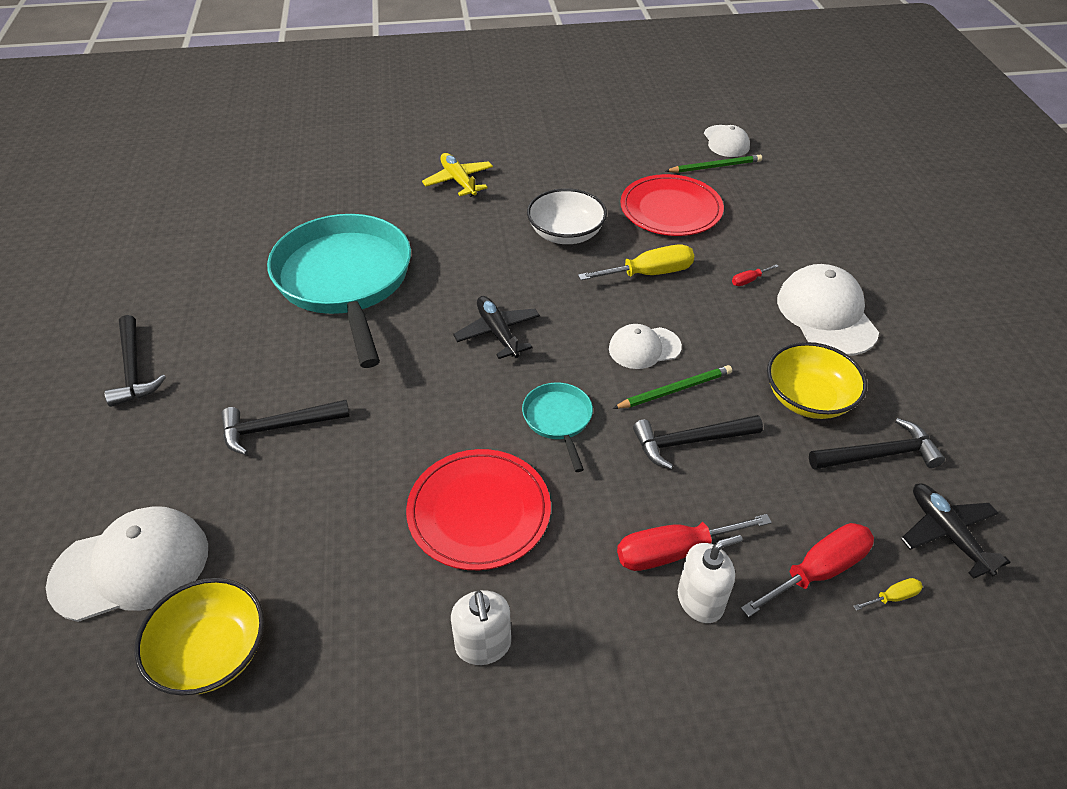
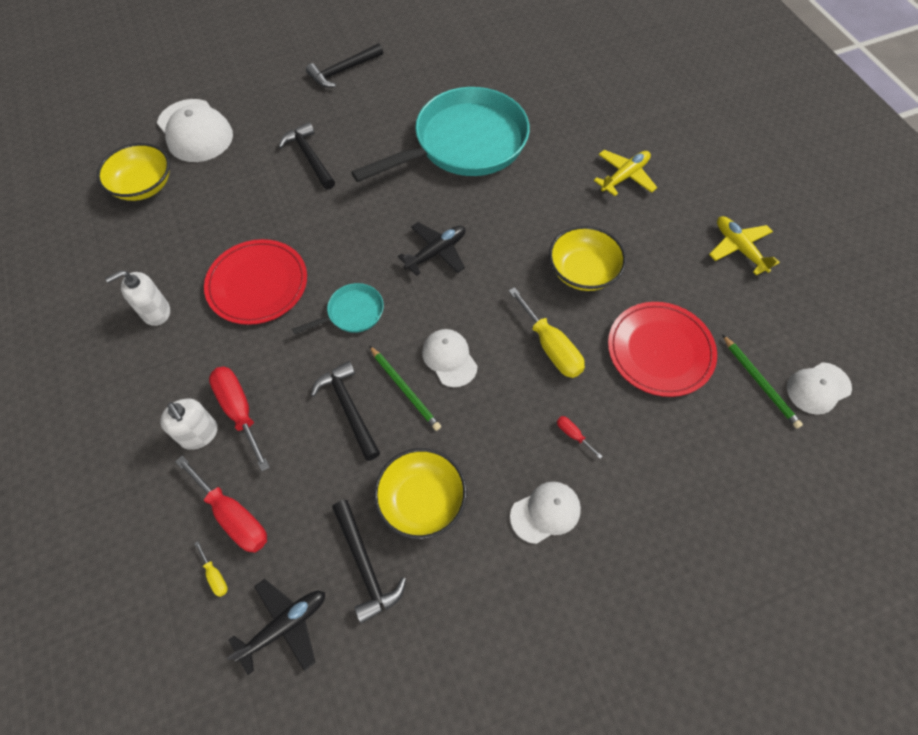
camera: 75 degrees right, 15 degrees up
(566, 234) = (583, 271): white bowl -> yellow bowl
(575, 141) = (739, 248): none -> yellow plane
(826, 314) = (545, 512): white cap -> white cap, size x0.60

